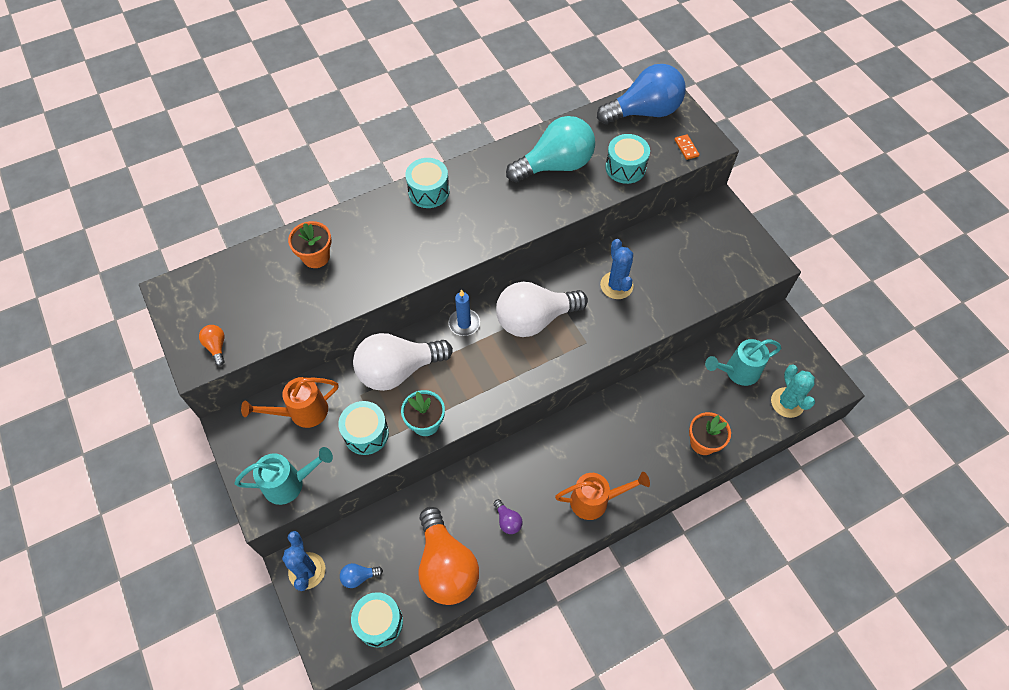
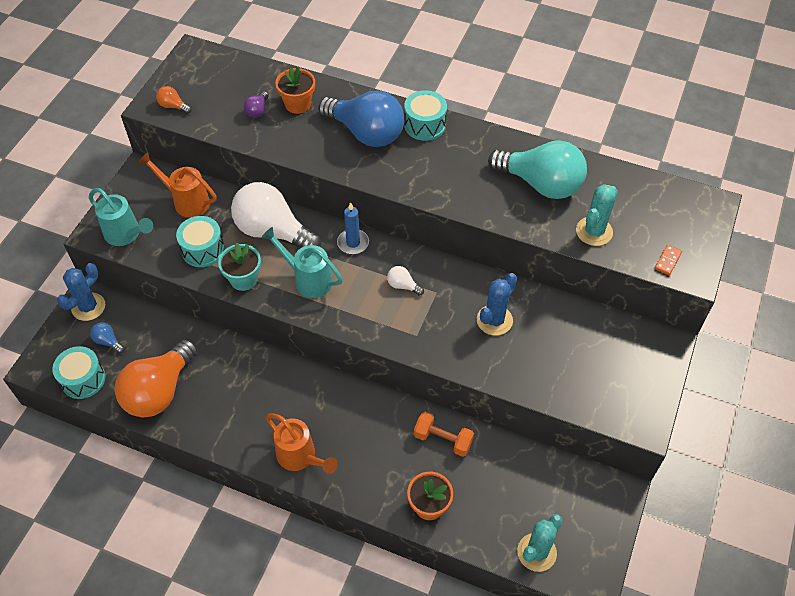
camera: 50 degrees right, 5 degrees down
(216, 347) = (173, 106): orange light bulb -> orange light bulb turned 90 degrees counterclockwise
(507, 521) = (230, 406): purple light bulb -> purple light bulb (257, 110)
(534, 319) = (403, 285): white light bulb -> white light bulb, size x0.40
(625, 167) = (594, 231): turquoise drum -> turquoise cactus
(644, 112) = (671, 206): blue light bulb -> blue light bulb (366, 133)
(658, 395) = (443, 440): none -> orange dumbbell
(737, 372) = (528, 489): turquoise watering can -> turquoise watering can (308, 279)

